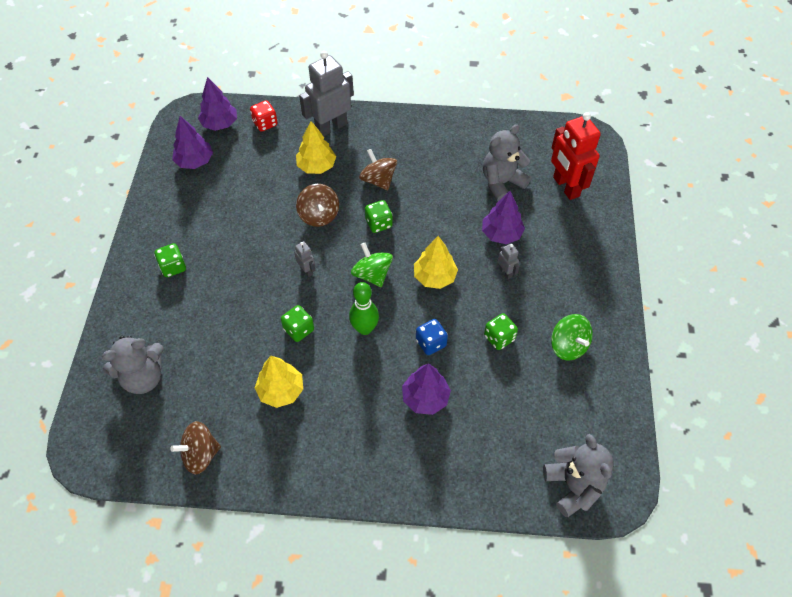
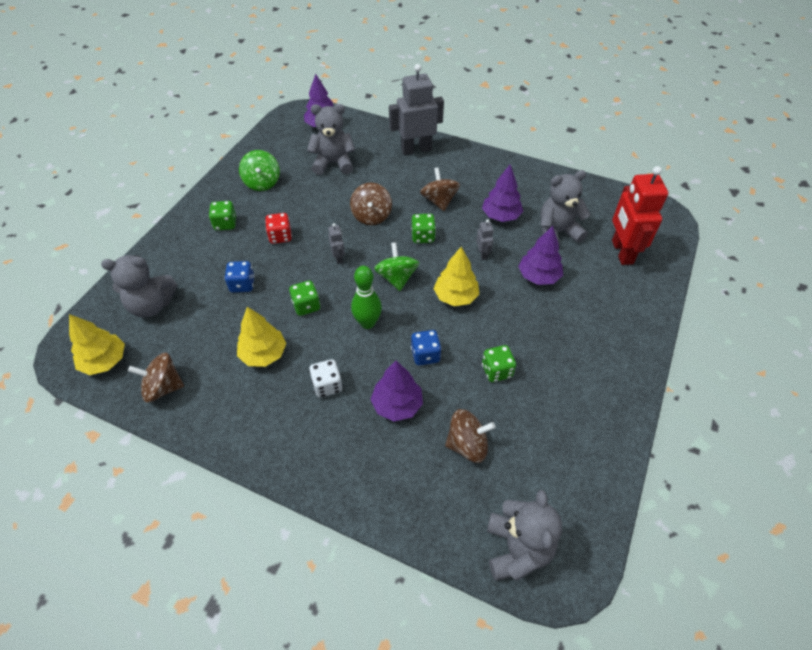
camera: 20 degrees right, 5 degrees down
(195, 161) = (287, 148): purple tree -> purple tree (501, 216)
(224, 327) = (242, 285): none -> blue dice
(253, 166) = (333, 163): none -> grey teddy bear
(265, 123) = (360, 134): red dice -> red dice (280, 236)
(316, 166) = (388, 176): yellow tree -> yellow tree (104, 361)
(355, 401) = (327, 385): none -> white dice
(500, 413) = (467, 445): none -> brown spinning top
(505, 272) = (528, 312): grey robot -> grey robot (482, 254)
(568, 346) = (567, 401): green spinning top -> green spinning top (262, 183)

